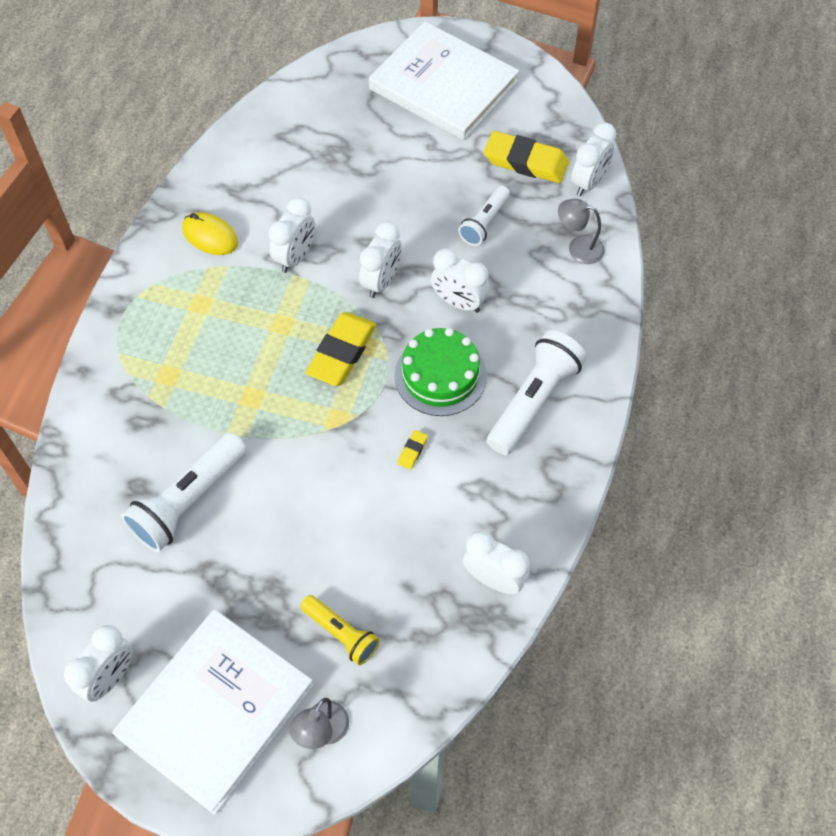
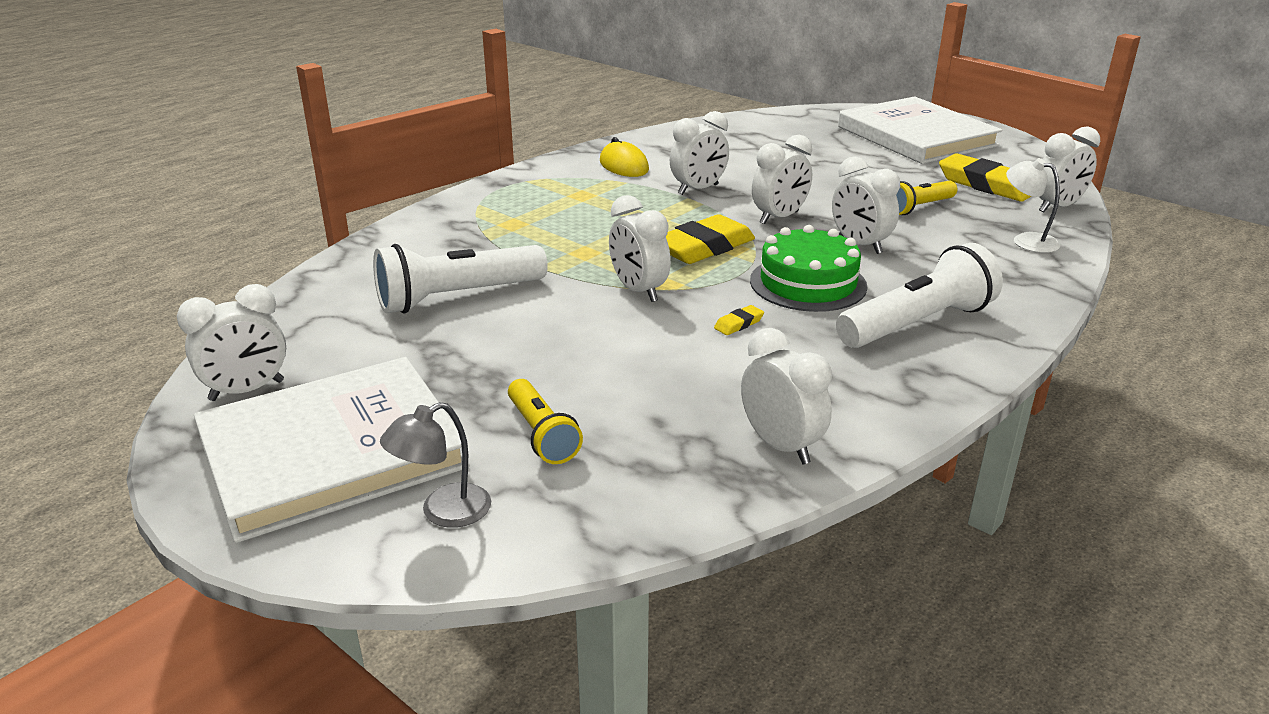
camera: 25 degrees right, 30 degrees down
(321, 436) = (638, 291): none -> white clock
(484, 223) = (918, 208): white flashlight -> yellow flashlight
(578, 247) = (1026, 240): grey lamp -> white lamp

